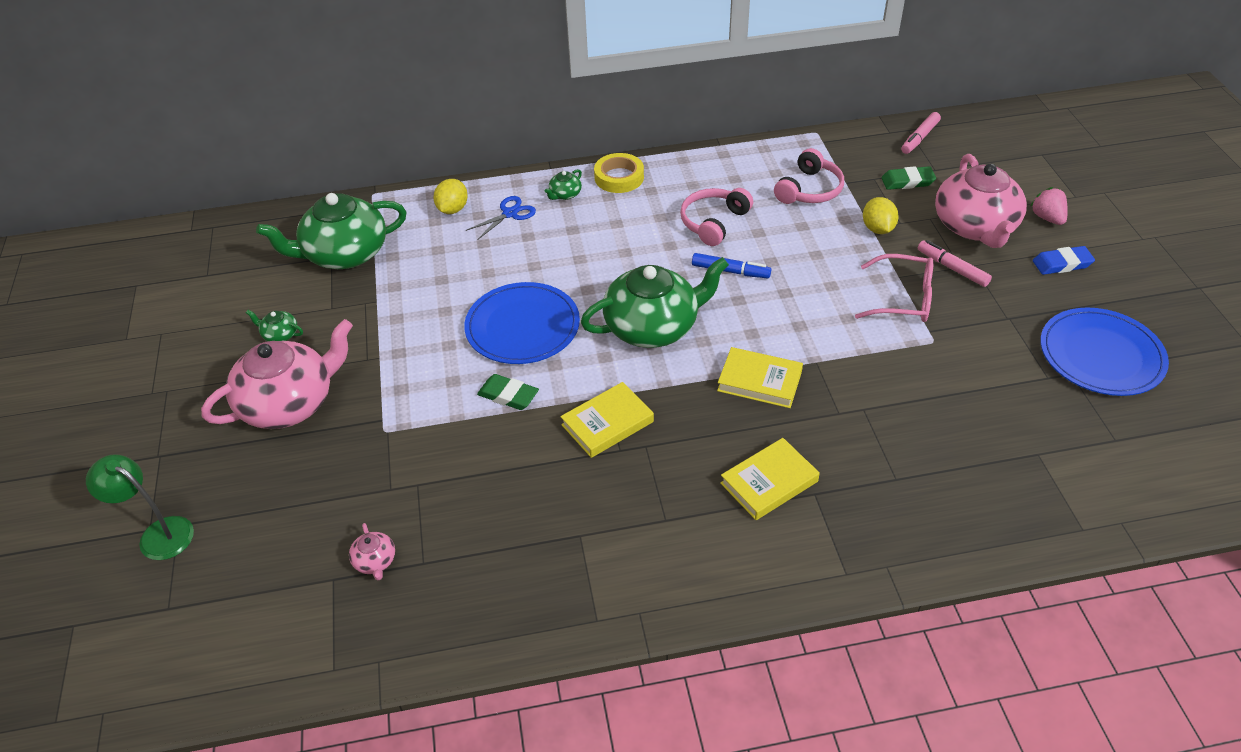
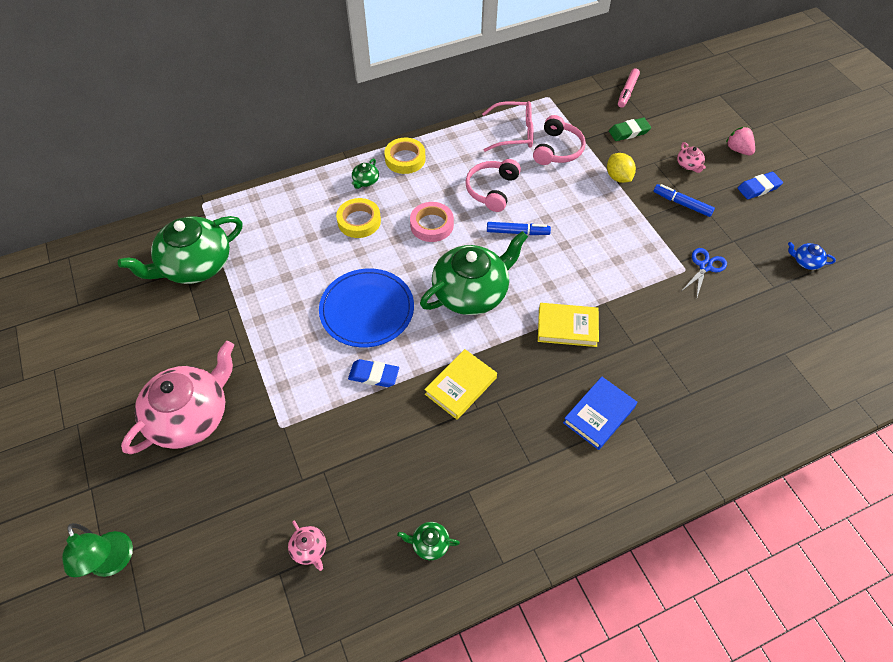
camera: 15 degrees left, 10 degrees up
(158, 533) = (113, 563): green lamp -> green lamp turned 135 degrees counterclockwise
(280, 334) = (162, 352): green teapot -> green teapot (429, 544)
(452, 209) = (276, 208): yellow lemon -> none
(508, 395) = (374, 375): green eraser -> blue eraser
(510, 214) = (325, 206): blue scissors -> blue scissors (705, 267)
(543, 234) = (359, 221): none -> yellow tape
(628, 250) = (432, 225): none -> pink tape
(769, 482) = (599, 415): yellow book -> blue book
(903, 299) = (654, 236): pink glasses -> pink glasses (514, 133)
(952, 268) = (682, 204): pink marker -> blue marker
(975, 227) = (689, 165): pink teapot -> pink teapot, size x0.40
(1101, 355) = (805, 261): blue plate -> blue teapot

